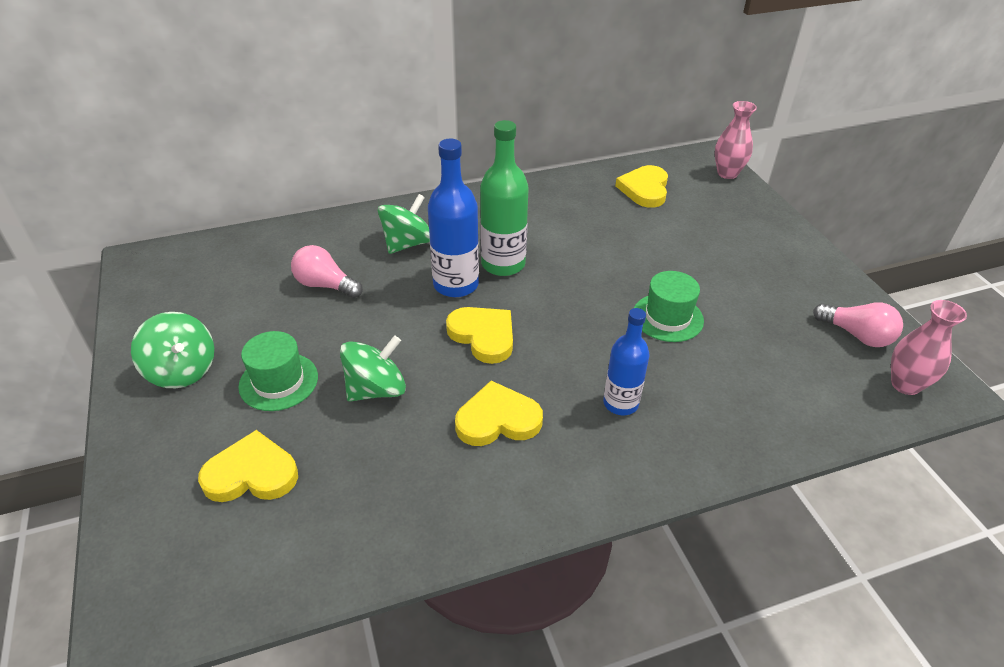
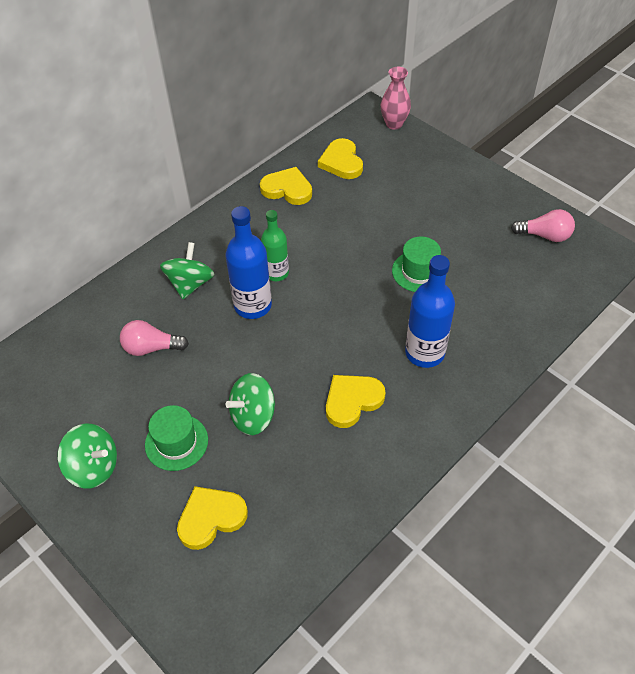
camera: 25 degrees left, 10 degrees up
(376, 389) = (253, 416): green spinning top -> green spinning top turned 150 degrees counterclockwise
(483, 336) = (301, 340): yellow heart -> yellow heart (287, 189)
(503, 264) = (276, 273): green bottle -> green bottle, size x0.66
(620, 403) = (424, 353): blue bottle -> blue bottle, size x1.51
(905, 384) = (588, 262): pink vase -> none

